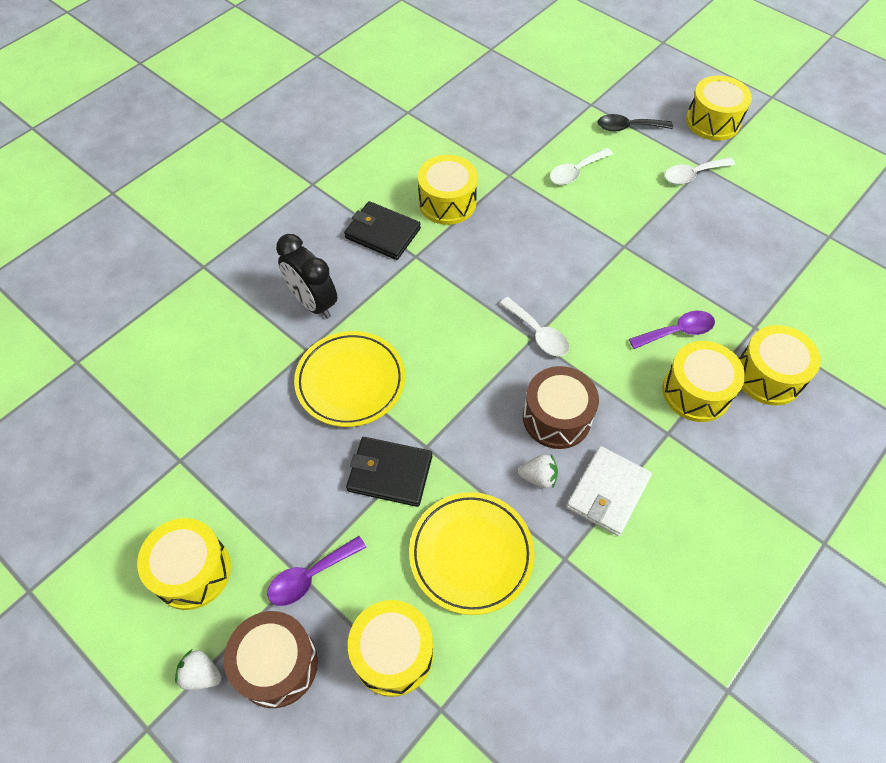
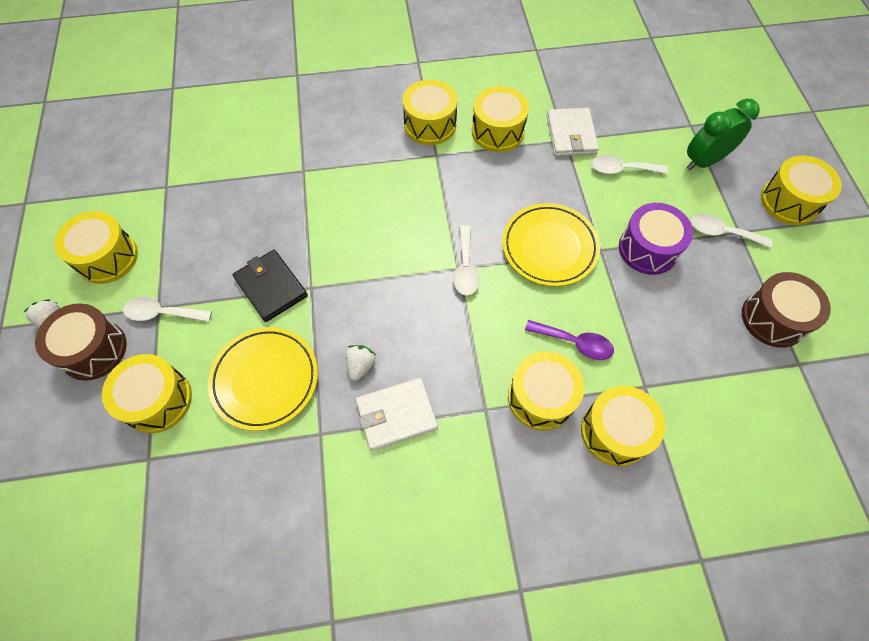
camera: 40 degrees right, 5 degrees up
(310, 576) = (162, 313): purple spoon -> white spoon
(313, 303) = (338, 142): black clock -> none
(350, 381) = (308, 210): yellow plate -> yellow plate (549, 247)
(382, 233) = (430, 125): black wallet -> yellow drum
(509, 168) = (571, 135): none -> white wallet
(538, 477) = (360, 365): white strawberry -> white strawberry turned 120 degrees counterclockwise
(556, 417) = (416, 335): brown drum -> brown drum (773, 318)
(628, 127) = (704, 161): black spoon -> green clock
(656, 222) = (648, 249): none -> purple drum

